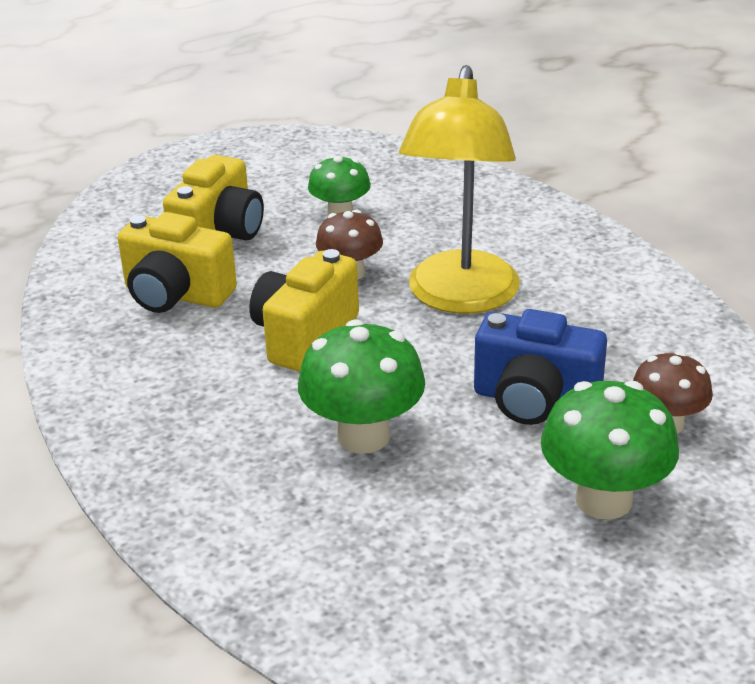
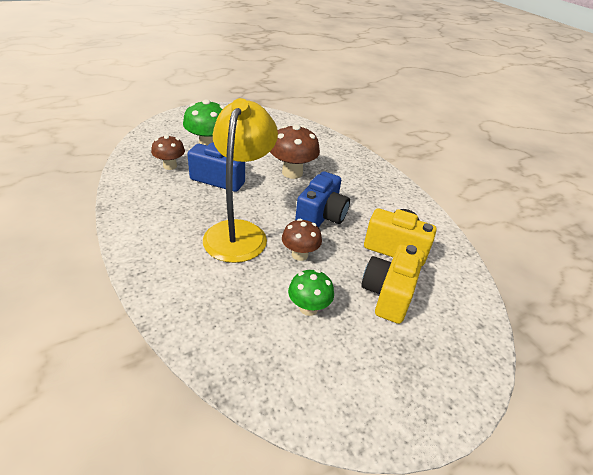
camera: 175 degrees right, 5 degrees up
(304, 336) = (321, 216): yellow camera -> blue camera
(363, 436) = (292, 172): green mushroom -> brown mushroom

